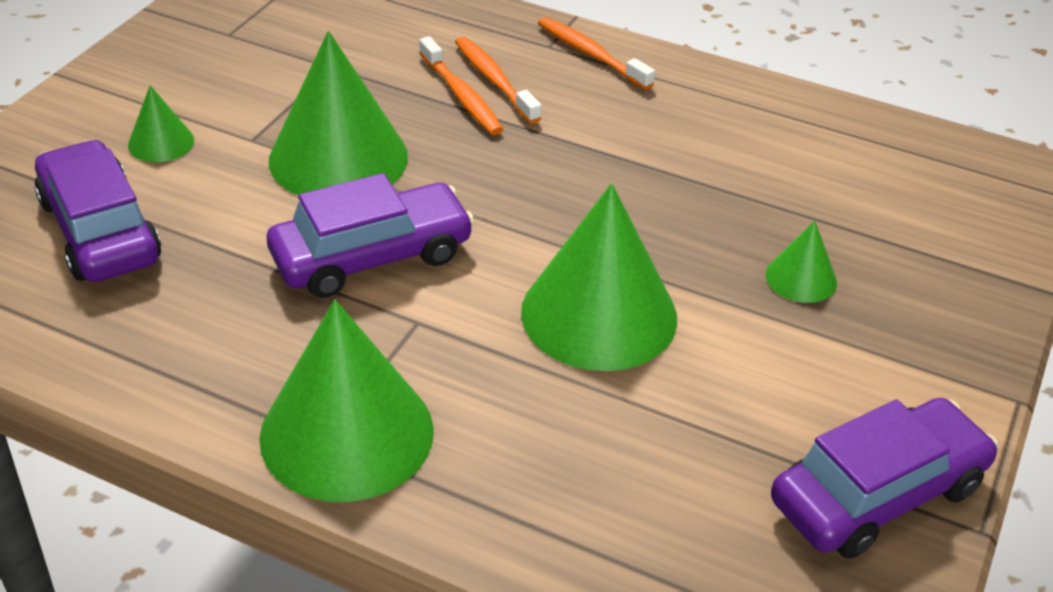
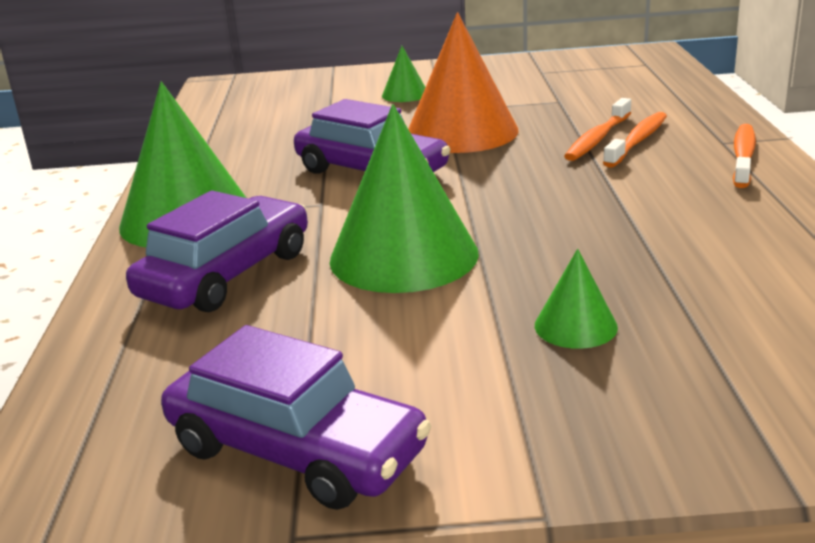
camera: 65 degrees right, 15 degrees down
(100, 230) = (305, 110): purple car -> purple car (227, 274)
(338, 158) = (462, 132): green cone -> orange cone

